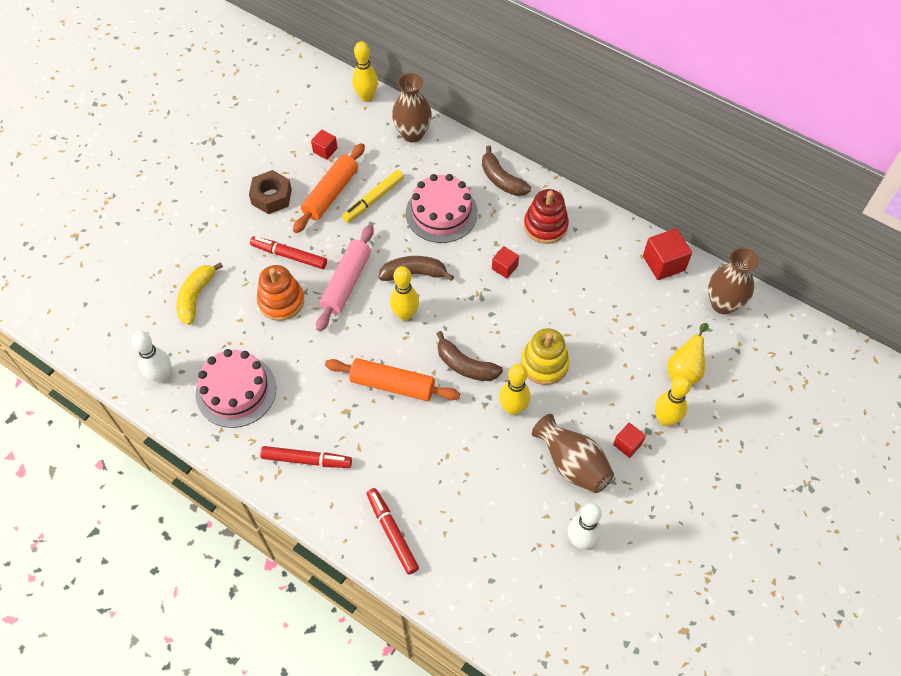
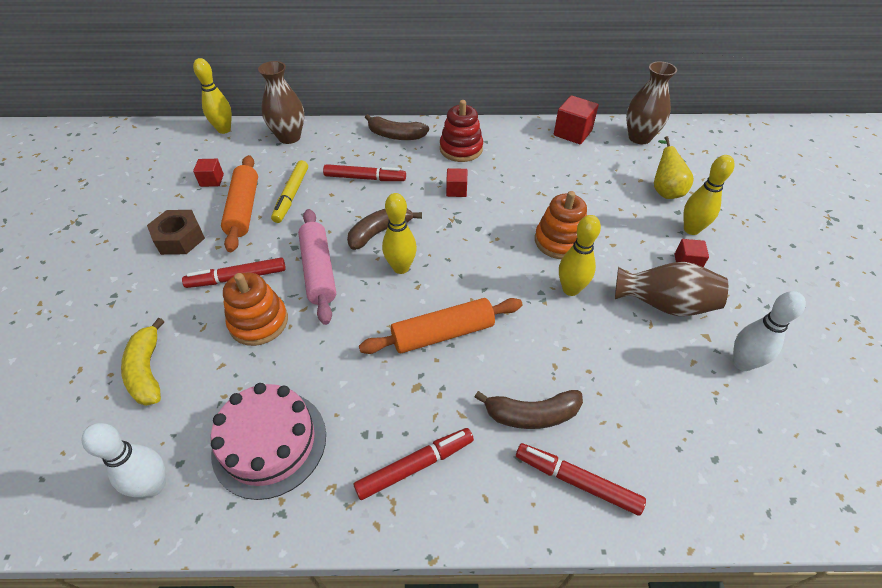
camera: 35 degrees left, 10 degrees down
(441, 213) = (365, 178): pink cake -> red marker
(465, 365) = (495, 279): brown banana -> brown banana (531, 414)
(544, 364) = (559, 241): yellow stacking toy -> orange stacking toy

